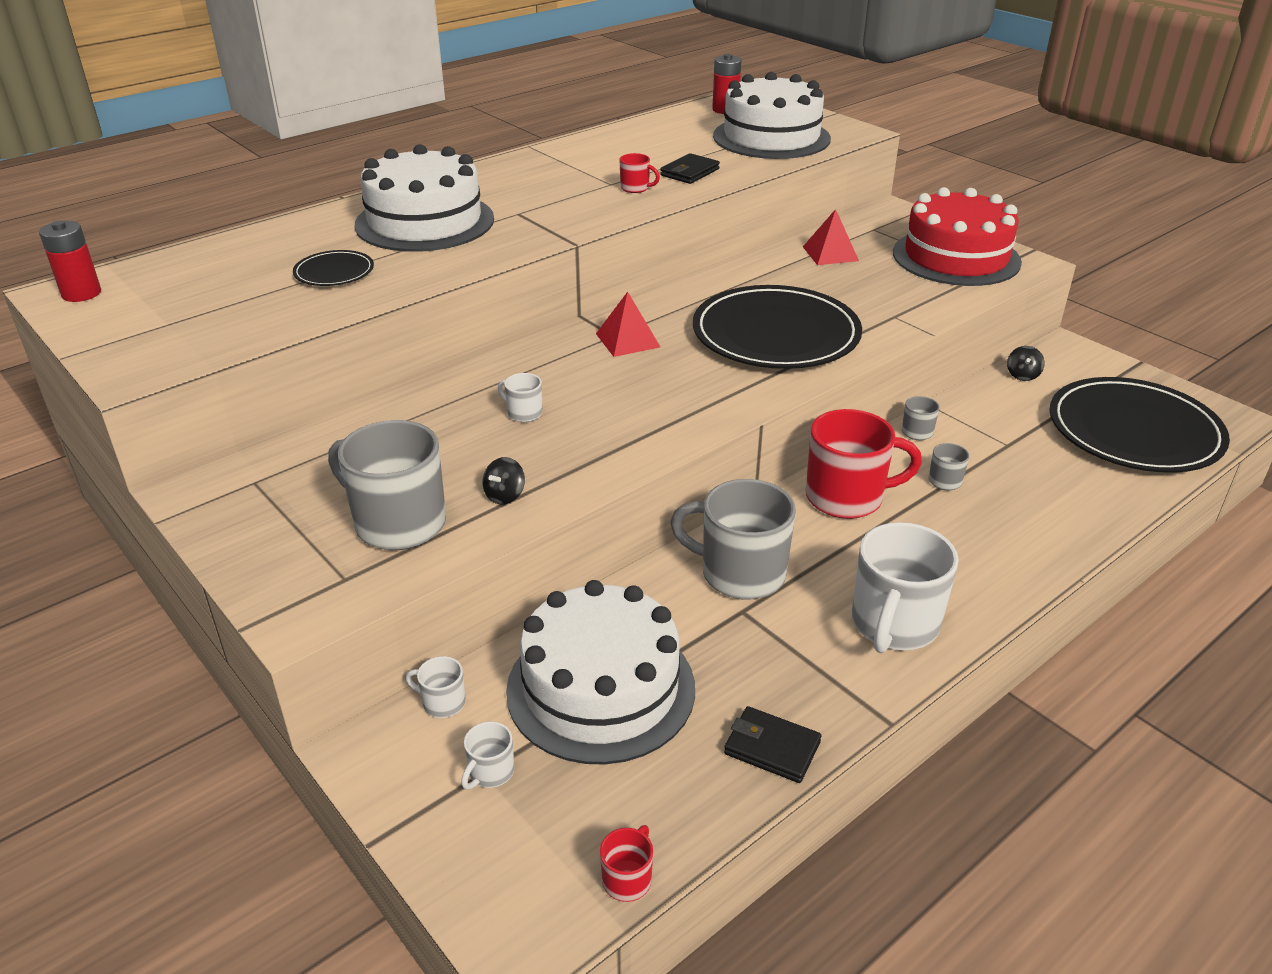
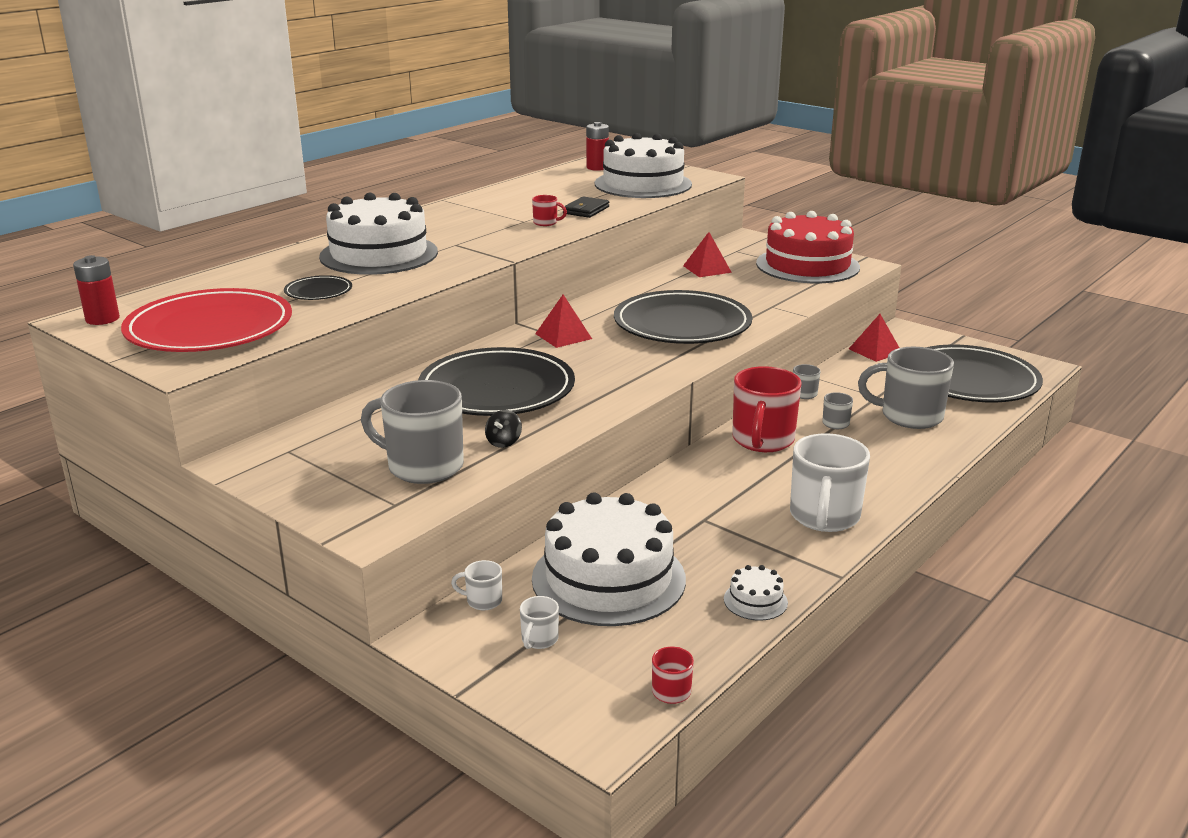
camera: 10 degrees left, 10 degrees down
(190, 318) = (209, 328): none -> red plate
(523, 413) = (497, 389): white mug -> black plate
(740, 573) = (694, 496): grey mug -> grey mug (909, 416)
(772, 748) = (755, 601): black wallet -> white cake
(847, 497) = (762, 440): red mug -> red mug turned 120 degrees clockwise
(1022, 375) = (875, 351): black spinning top -> red pyramid

